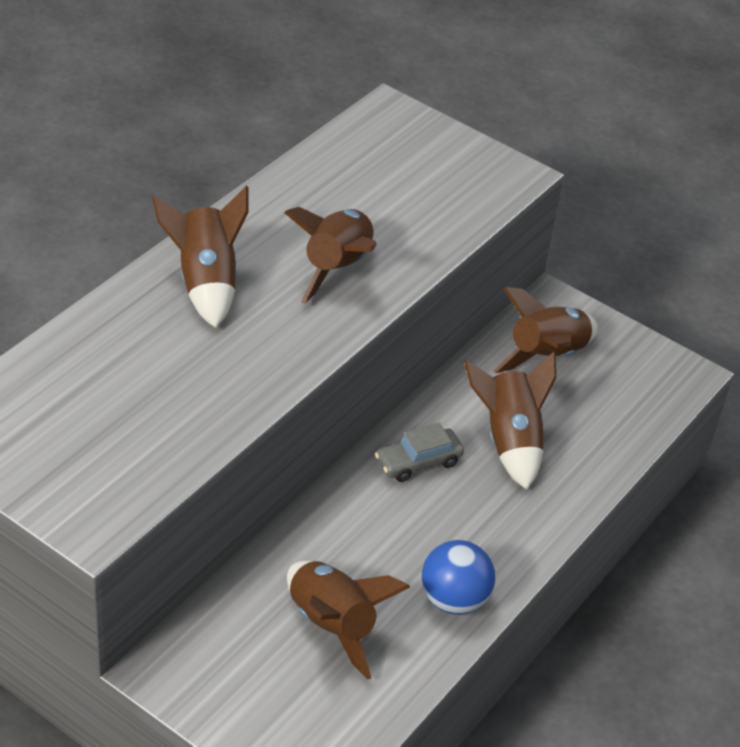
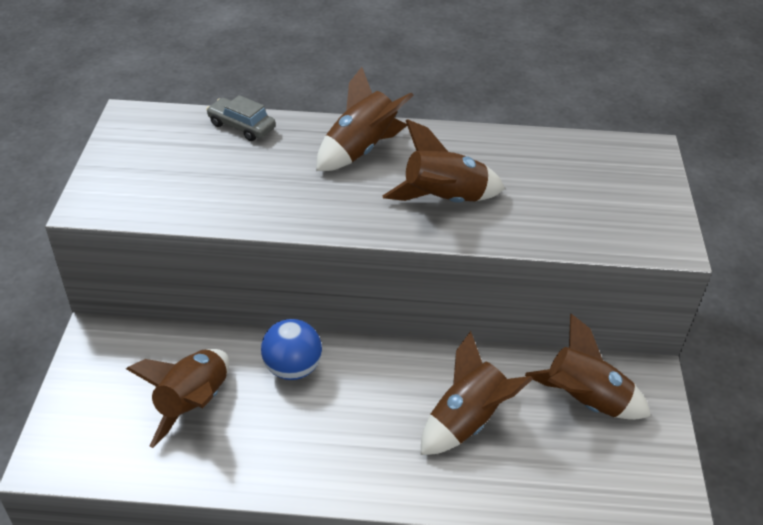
camera: 60 degrees right, 0 degrees up
(418, 462) = (392, 376): grey car -> grey car (241, 126)
(454, 600) = (271, 464): blue ball -> blue ball (292, 368)

